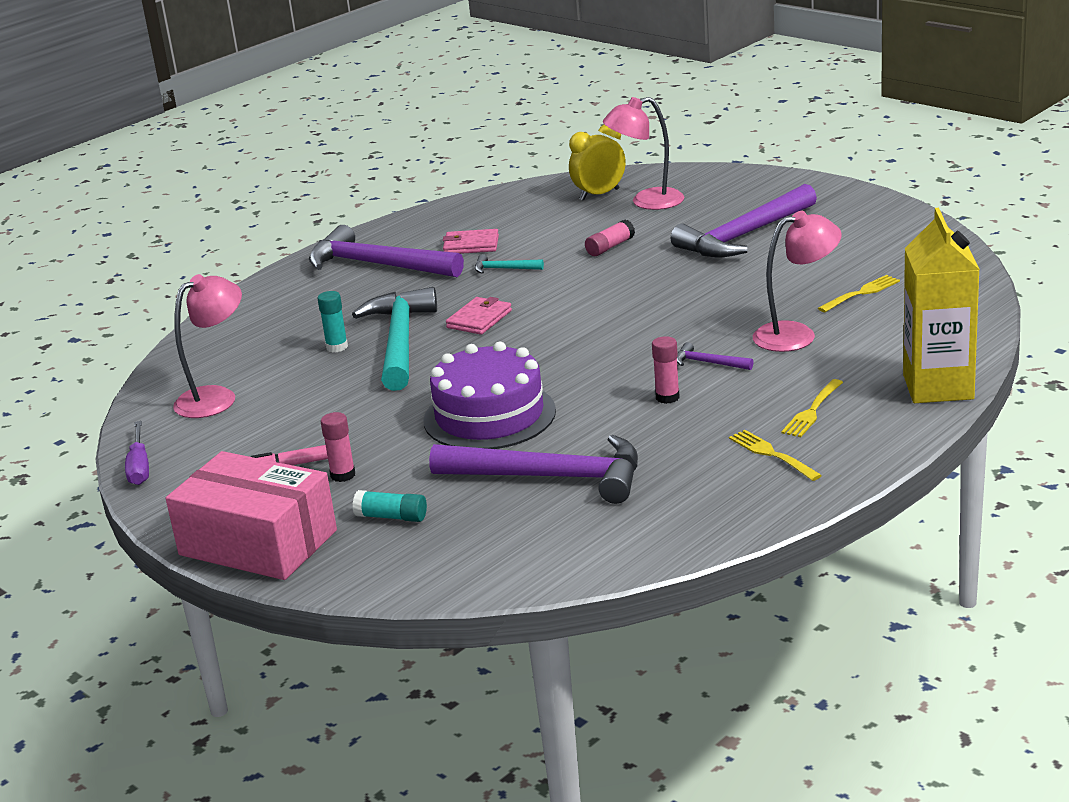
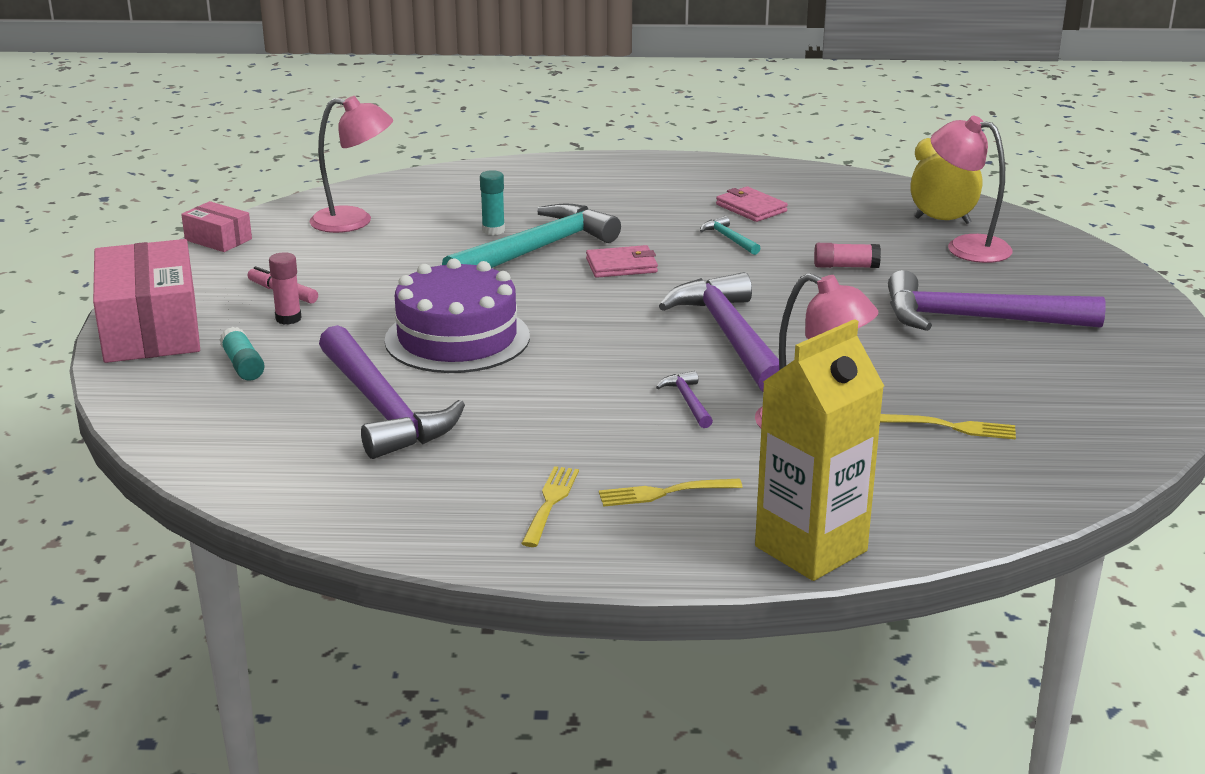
camera: 45 degrees right, 0 degrees up
(139, 467) = (218, 239): purple screwdriver -> pink box
(377, 265) = (655, 187): purple hammer -> purple hammer (730, 337)
(667, 397) = (594, 407): pink glue stick -> none

